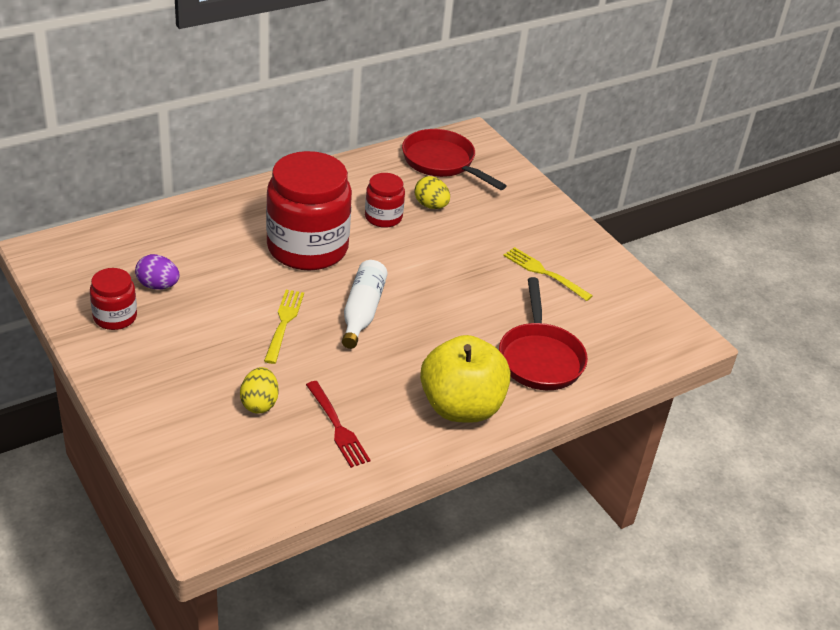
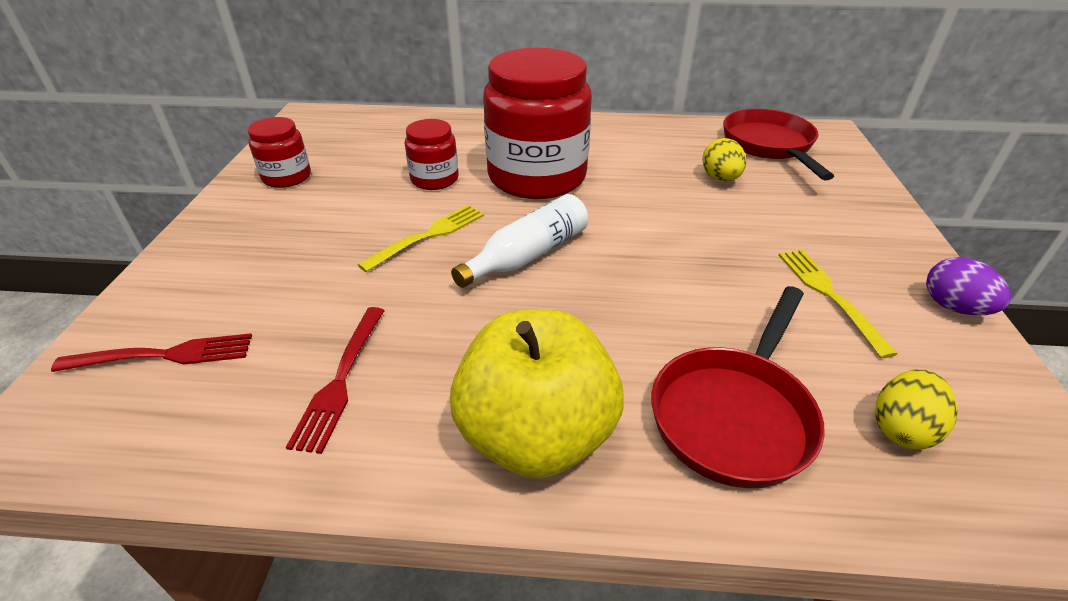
camera: 40 degrees right, 0 degrees up
(158, 285) = (357, 165): purple egg -> purple egg (953, 307)
(217, 461) = (164, 355): none -> red fork
(259, 403) = (295, 308): yellow egg -> yellow egg (901, 428)
(383, 217) = (651, 174): red jar -> red jar (434, 179)

